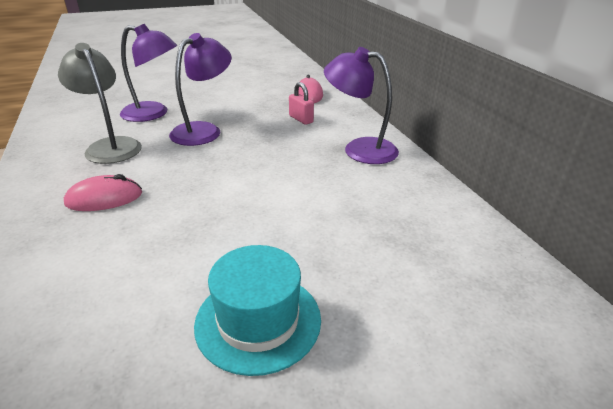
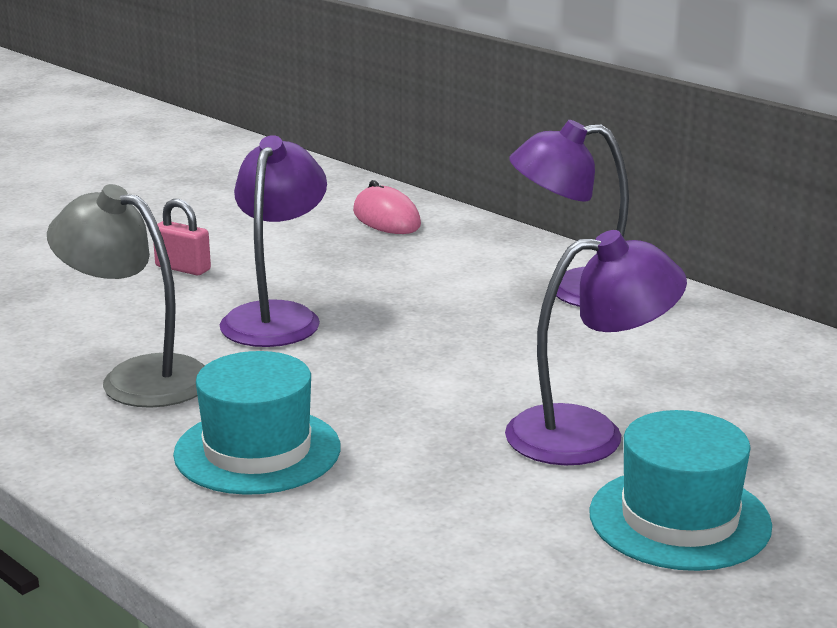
camera: 25 degrees left, 10 degrees down
(104, 198) = (257, 451): pink mouse -> turquoise hat
(153, 114) = (134, 308): purple lamp -> purple lamp (588, 434)
(301, 119) = (425, 264): pink padlock -> pink padlock (183, 268)

